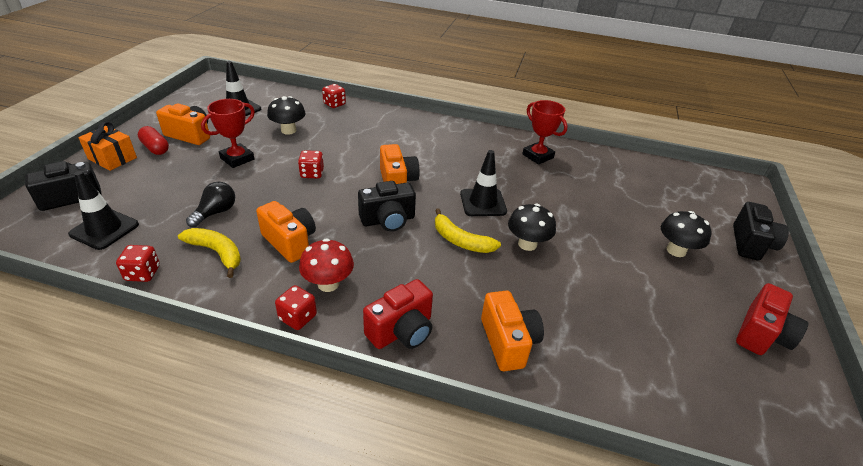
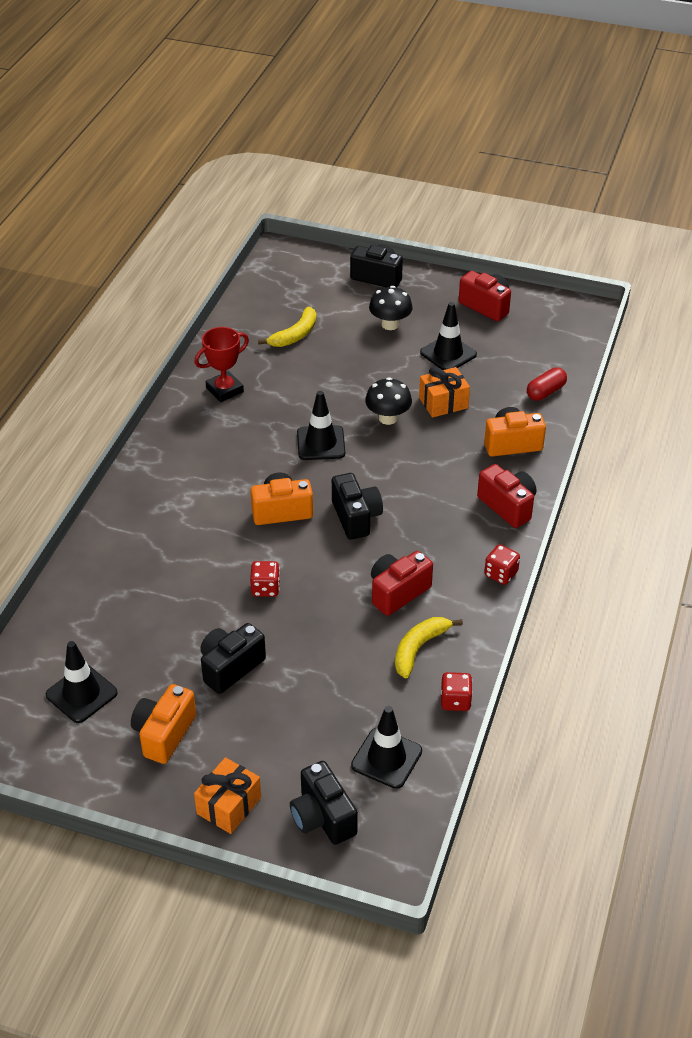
camera: 85 degrees left, 5 degrees up
(155, 148) = (201, 764): red capsule -> red capsule (545, 392)
(216, 212) = (349, 664): black light bulb -> none
(237, 159) = (230, 667): red trophy -> black camera
(288, 130) = (153, 625): black mushroom -> none
(290, 242) = (397, 592): orange camera -> red camera
(328, 284) = (456, 557): red mushroom -> none
(334, 104) = (73, 582): red dice -> none
(460, 240) = (385, 464): yellow banana -> yellow banana (295, 335)
(563, 285) = (443, 403): none -> orange gift
(650, 294) = (448, 353): none -> black traffic cone

